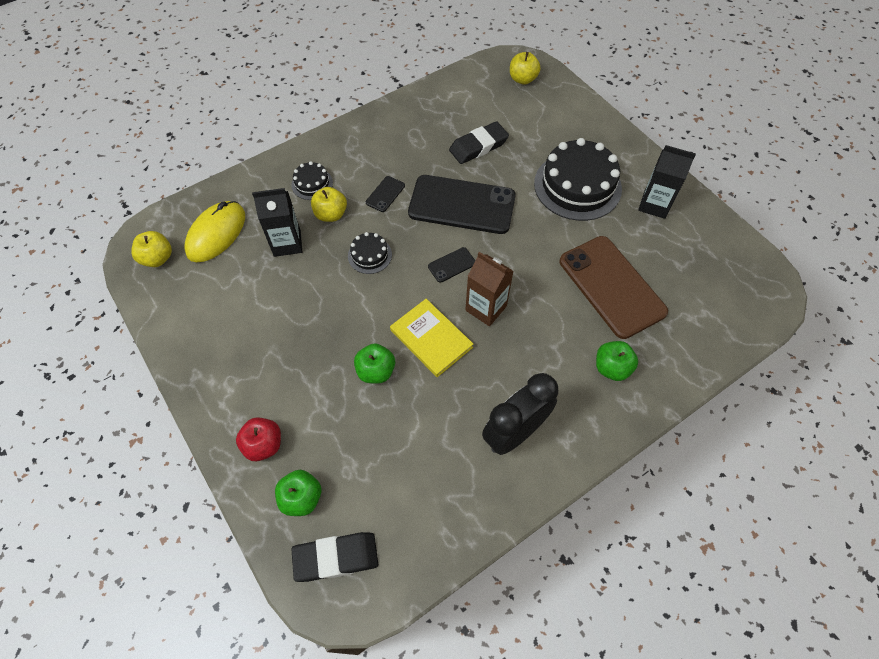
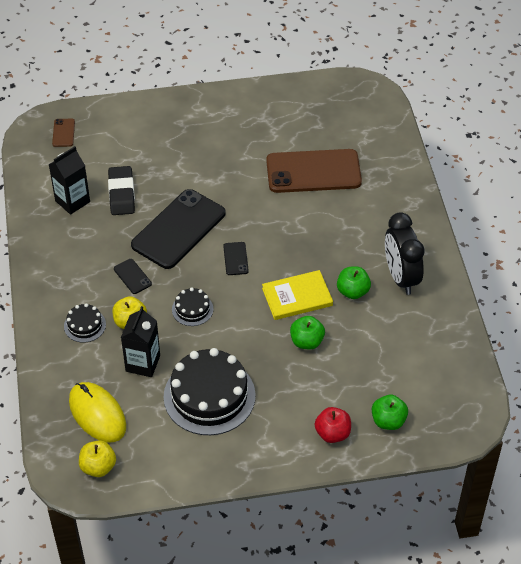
camera: 65 degrees left, 10 degrees down
(336, 557) = (443, 413): black eraser -> none
(486, 308) = (289, 253): brown carton -> none
(522, 79) = (63, 133): yellow apple -> brown phone
(577, 186) = (207, 149): black cake -> black cake (209, 396)
(611, 368) = (380, 202): green apple -> green apple (352, 291)
(654, 205) = (255, 113): black carton -> black carton (72, 201)

